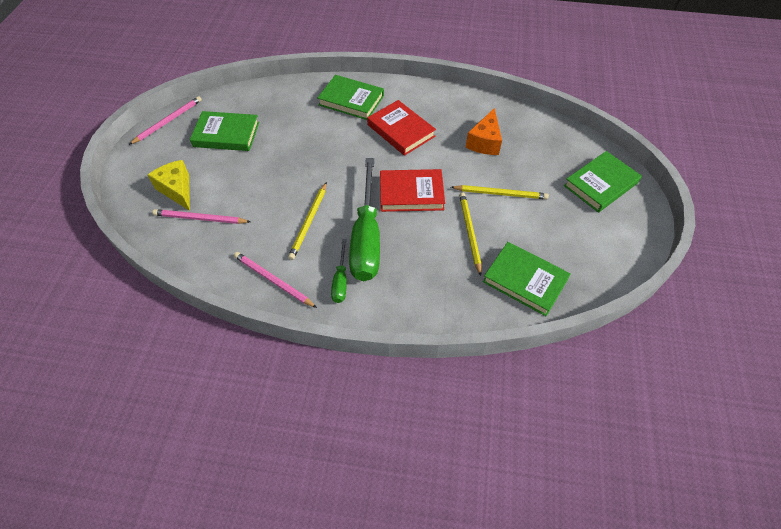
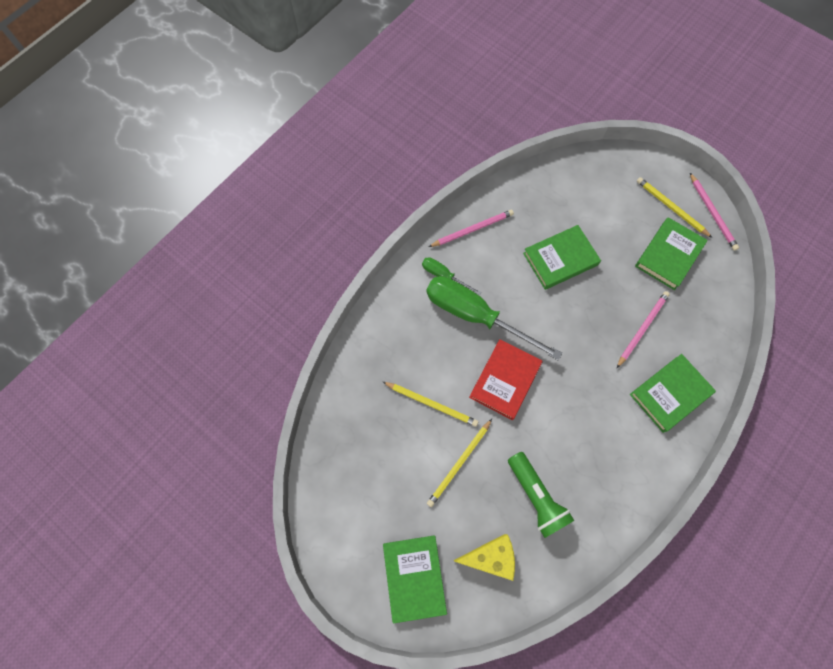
camera: 120 degrees right, 15 degrees up
(177, 190) = (611, 194): yellow cheese -> yellow cheese (490, 557)
(200, 218) = (567, 201): pink pencil -> pink pencil (642, 328)
(309, 222) = (518, 279): yellow pencil -> yellow pencil (671, 208)
(401, 130) = (596, 419): red book -> none
(485, 142) = (536, 497): orange cheese -> green flashlight
(525, 280) = (357, 417): green book -> green book (560, 259)

